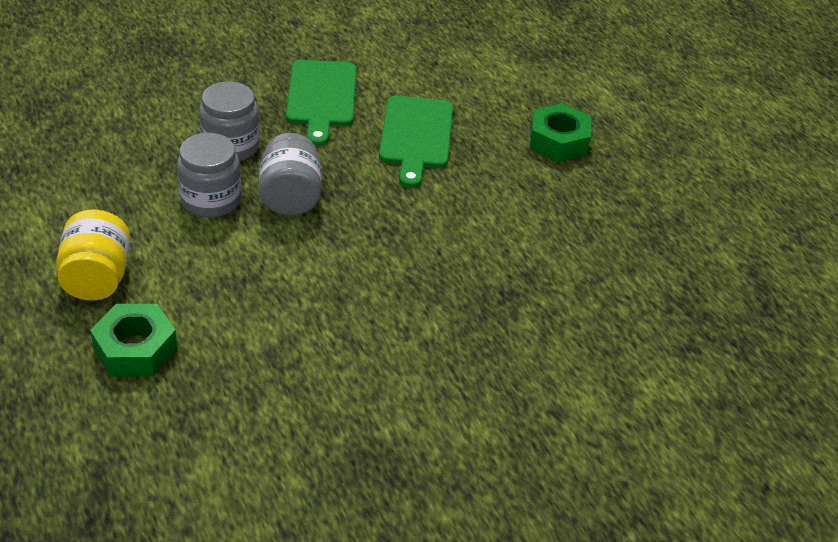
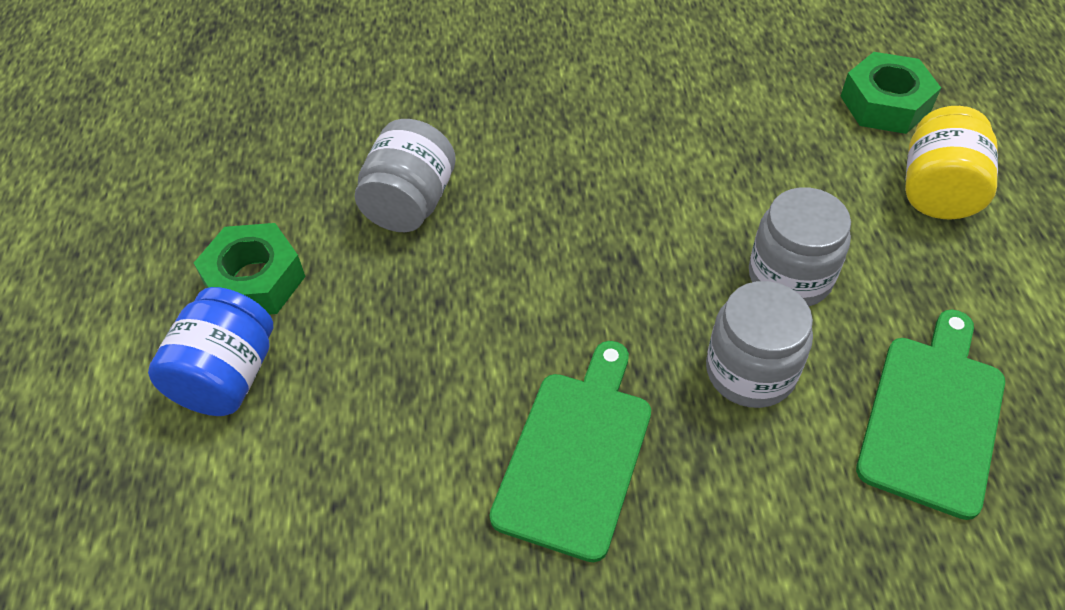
camera: 155 degrees left, 10 degrees up
(290, 197) = (678, 260): grey jar -> grey jar (410, 203)
(416, 136) = (457, 333): green cutting board -> green cutting board (932, 416)
(532, 98) = (227, 376): none -> blue jar

